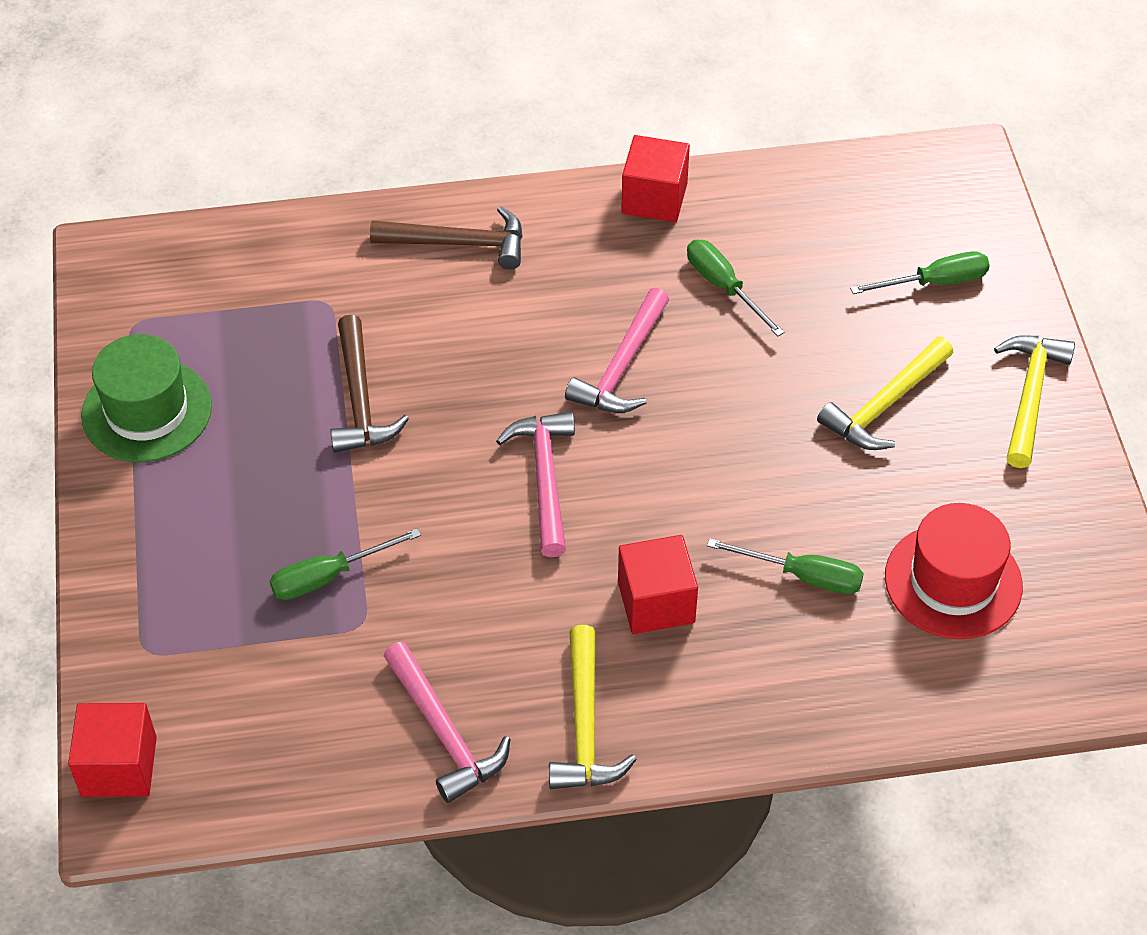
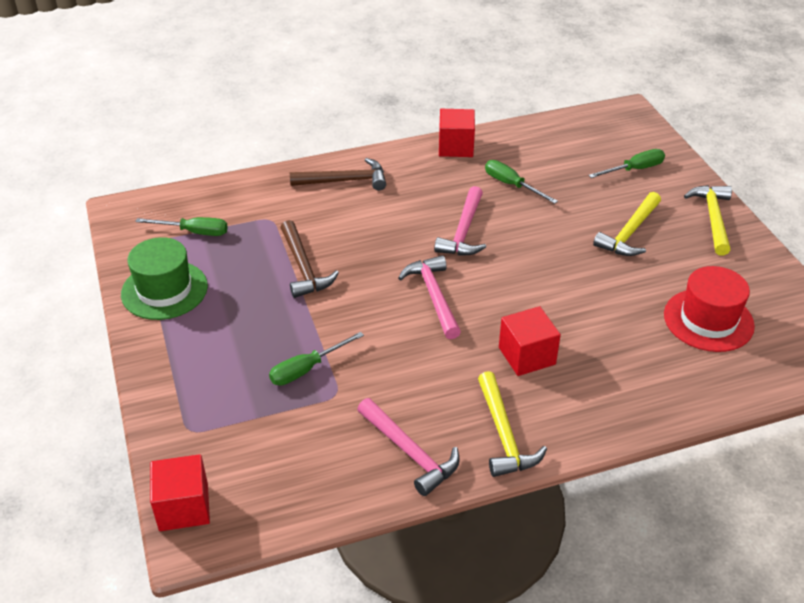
camera: 10 degrees left, 10 degrees down
(802, 576) = (614, 329): green screwdriver -> green screwdriver (193, 232)

